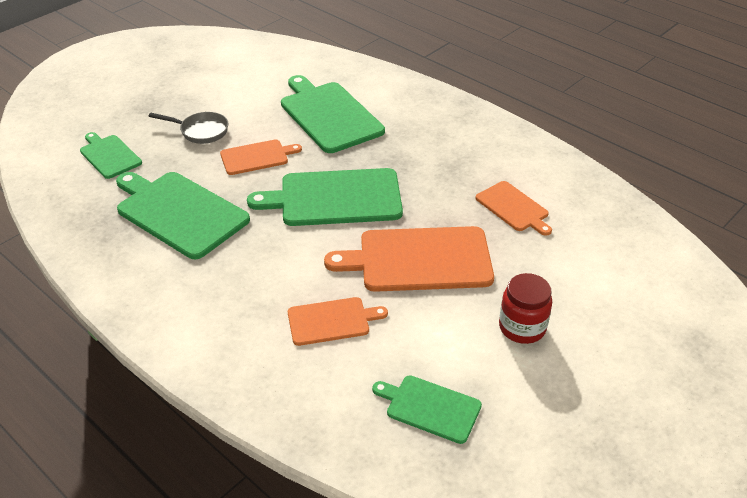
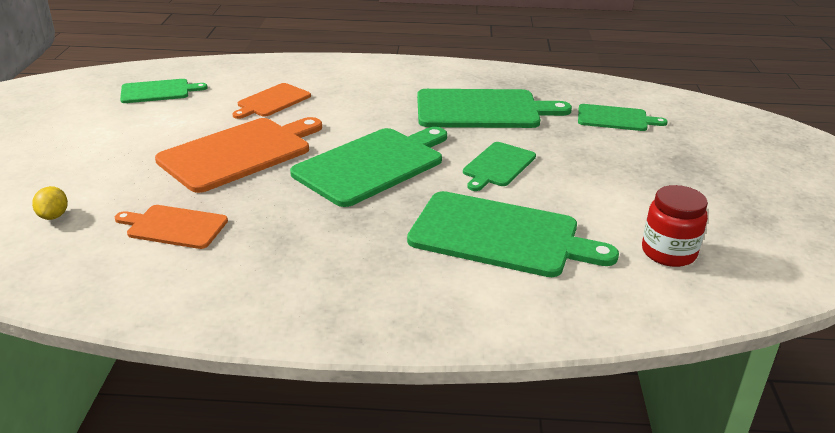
camera: 140 degrees right, 10 degrees down
(201, 131) = (589, 164): grey pan -> none
(257, 157) = (498, 166): orange cutting board -> green cutting board
(522, 327) = (110, 145): red jar -> red jar (668, 252)
(594, 257) = (53, 216): none -> yellow lemon

